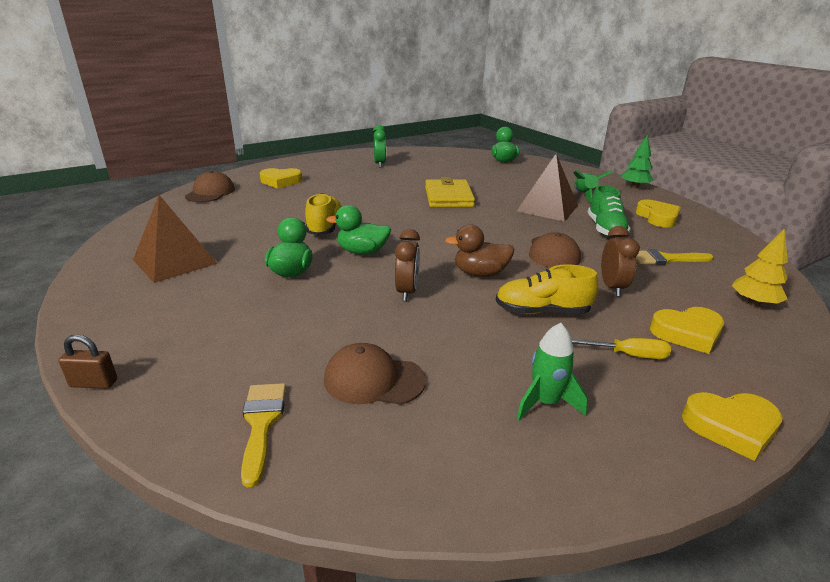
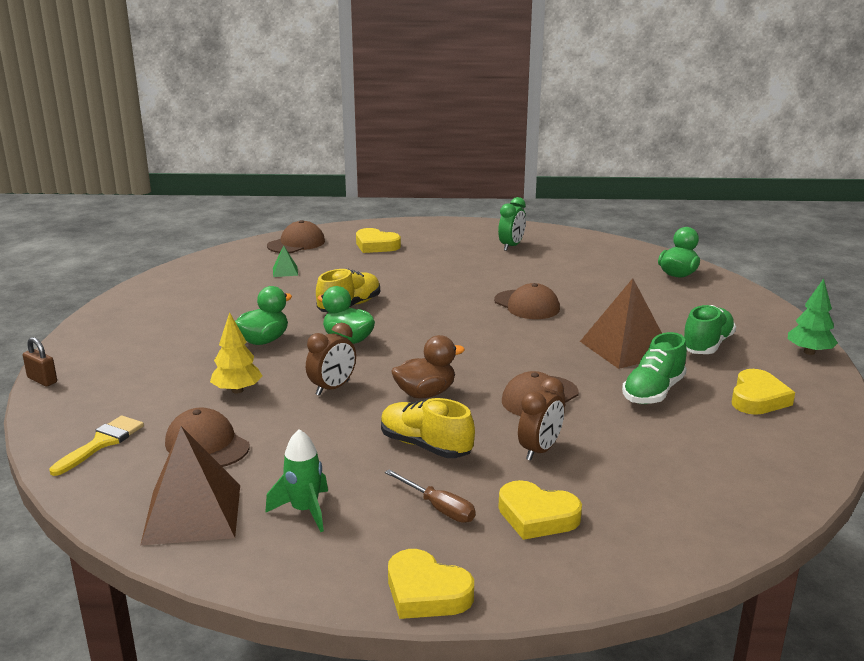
camera: 35 degrees right, 5 degrees down
(174, 261) = (189, 305): brown pyramid -> brown pyramid (192, 513)
(231, 214) = (285, 271): none -> green pyramid
(448, 197) = (527, 305): yellow wallet -> brown cap
(480, 273) = (425, 393): brown duck -> brown duck turned 120 degrees clockwise
(584, 195) = (707, 345): green rocket -> green shoe
(626, 355) = (438, 508): yellow screwdriver -> brown screwdriver
(666, 259) = (665, 445): yellow brush -> none
(754, 303) = (679, 521): yellow tree -> yellow tree (237, 390)

